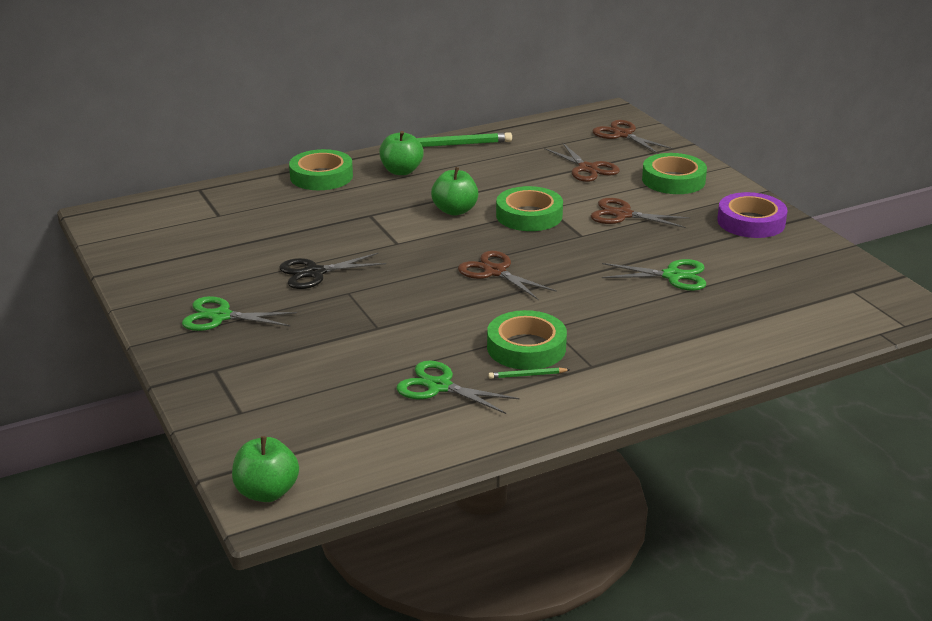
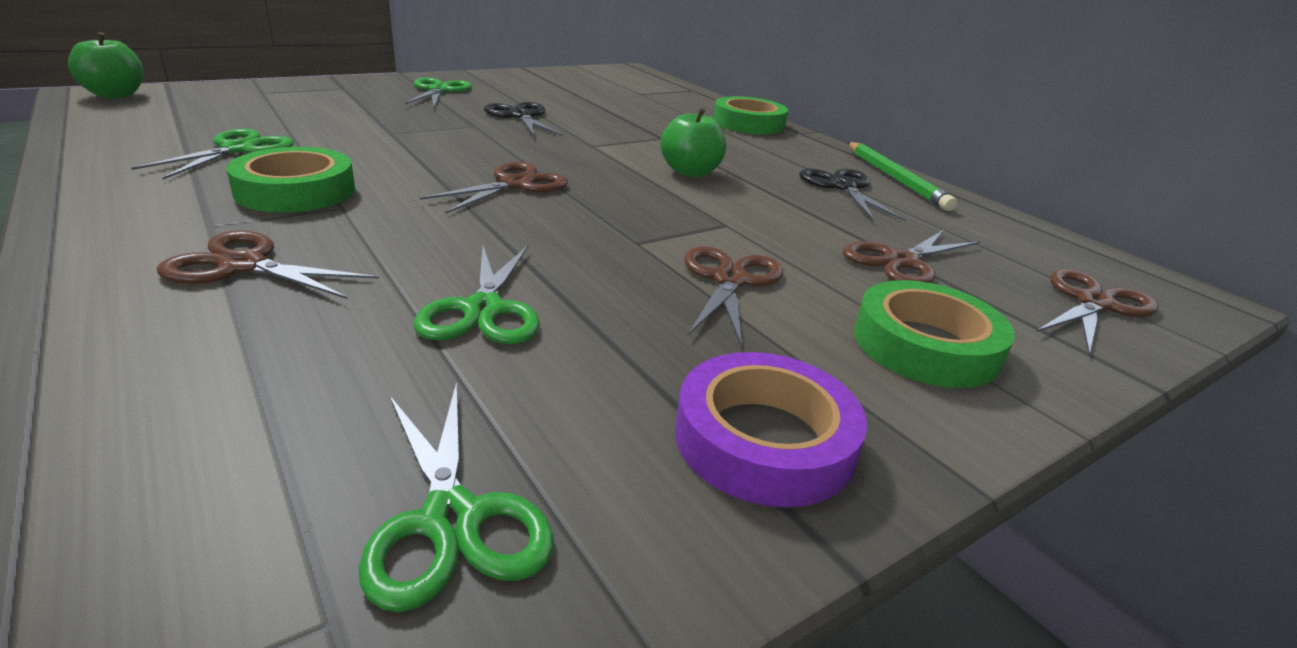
camera: 80 degrees right, 0 degrees up
(401, 171) = (789, 153): green apple -> none
(473, 164) = (842, 187): none -> black scissors
(527, 375) = (222, 188): green pencil -> none
(529, 215) = (694, 211): green tape -> none
(643, 344) = (243, 265): none -> brown scissors
(809, 276) = (451, 520): none -> green scissors

